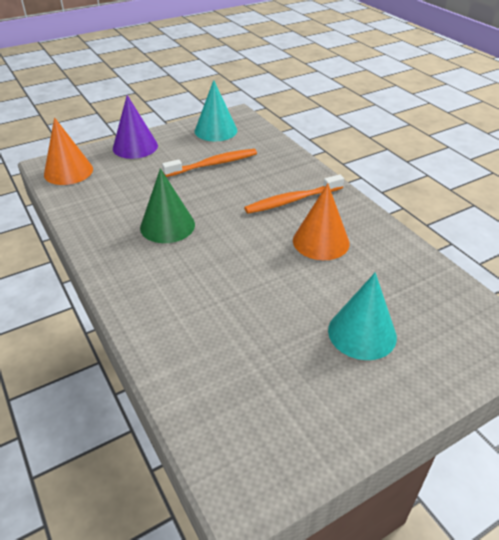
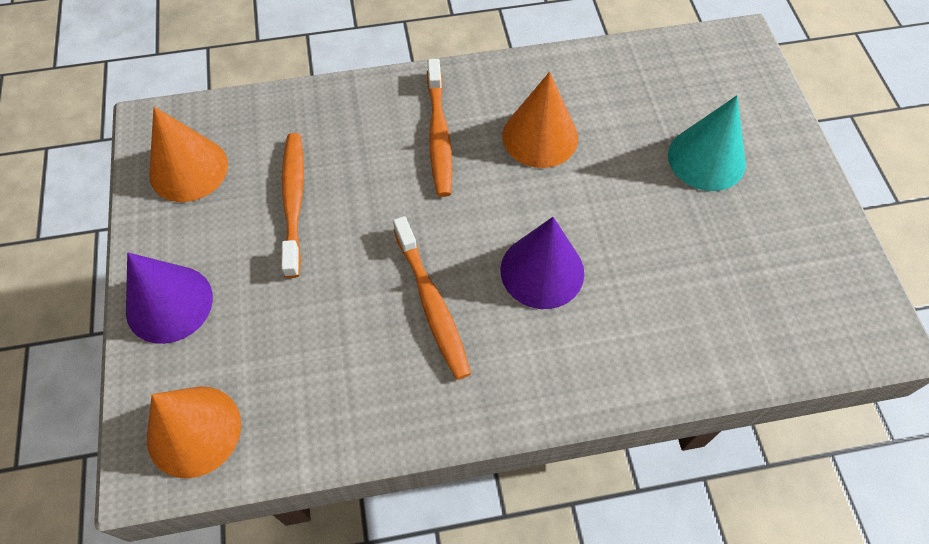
camera: 70 degrees left, 20 degrees up
(167, 226) = (432, 304): green cone -> orange toothbrush
(211, 265) = (542, 271): none -> purple cone
(216, 130) = (188, 169): turquoise cone -> orange cone

